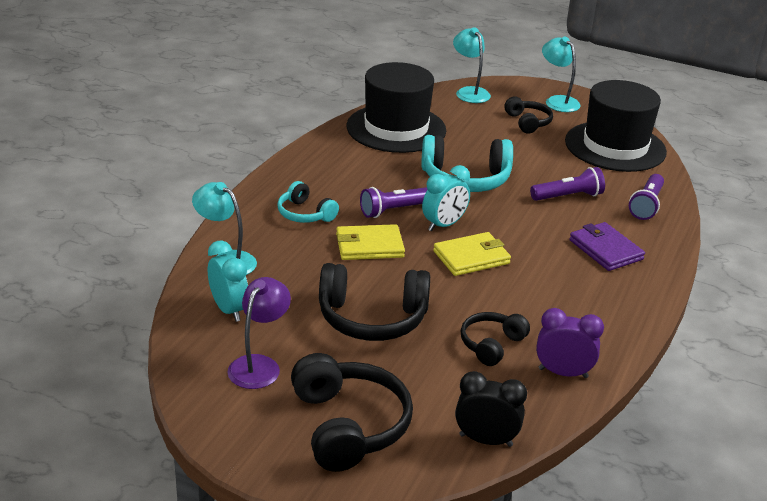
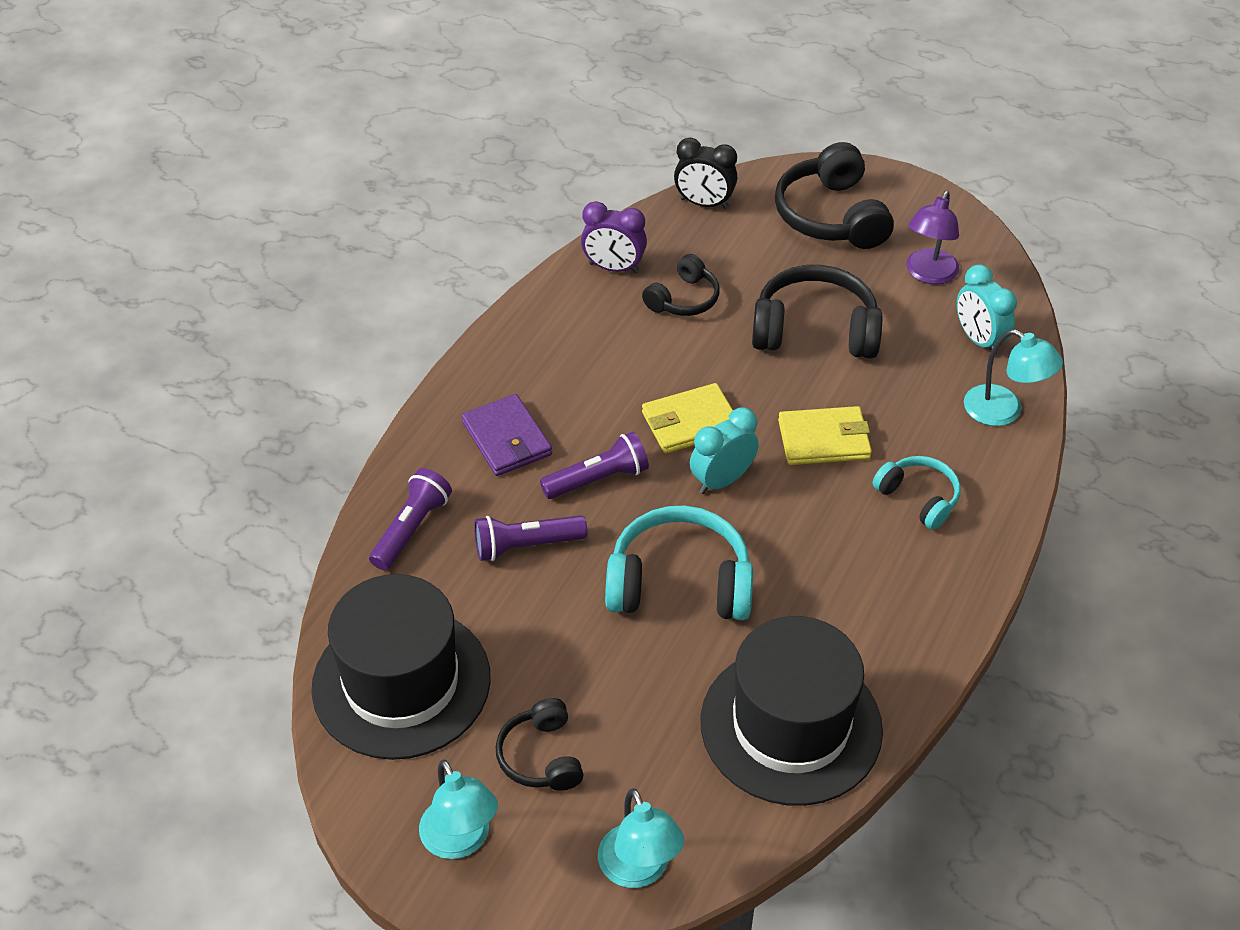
camera: 175 degrees left, 15 degrees up
(394, 210) = (791, 509): purple flashlight -> purple flashlight (598, 479)

